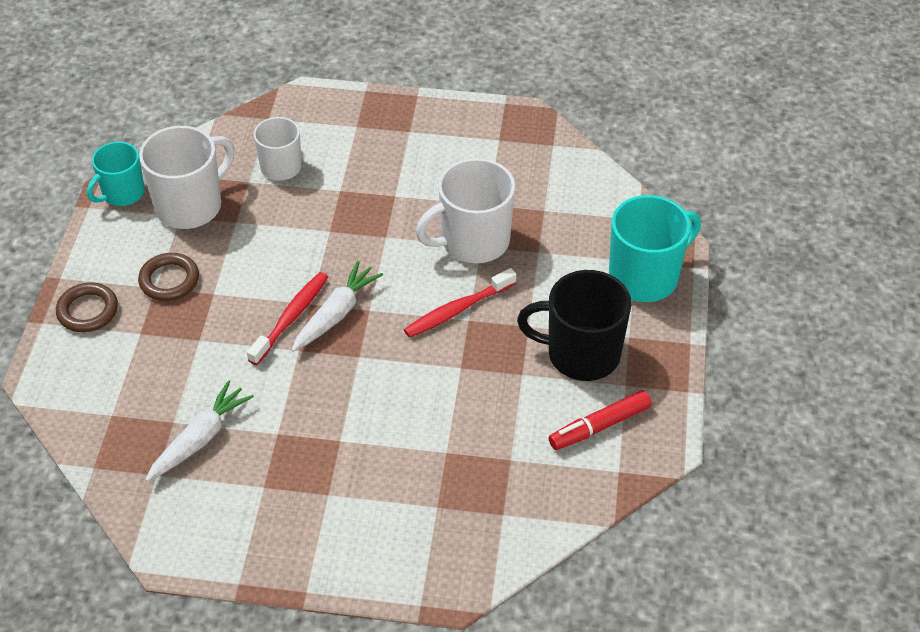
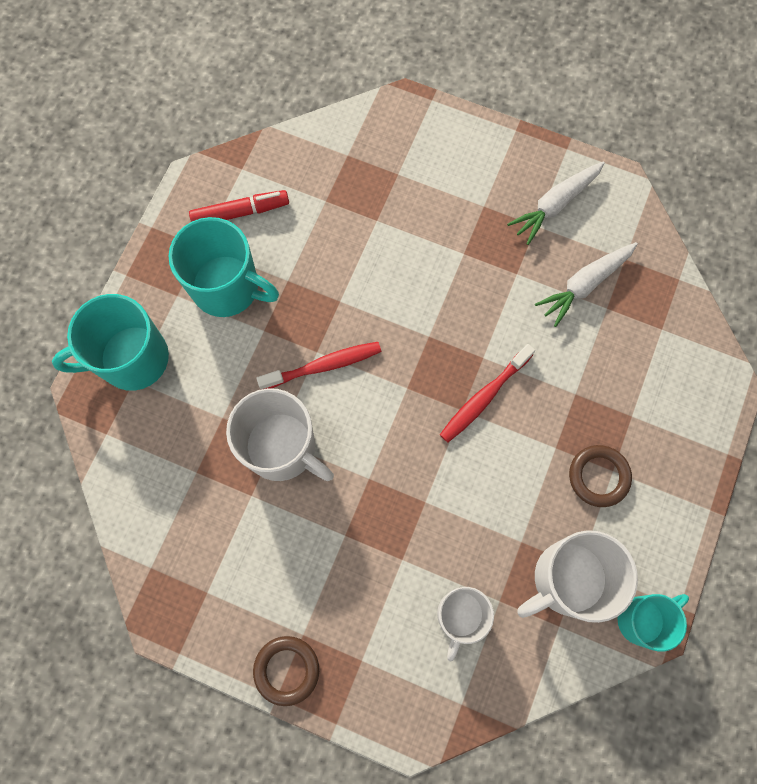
camera: 165 degrees left, 25 degrees up
(88, 311) = (682, 457): brown ring -> brown ring (286, 670)
(336, 314) = (440, 390): white carrot -> white carrot (555, 204)
(473, 241) = (282, 448): white mug -> white mug turned 45 degrees clockwise
(581, 354) = (227, 287): black mug -> turquoise mug

